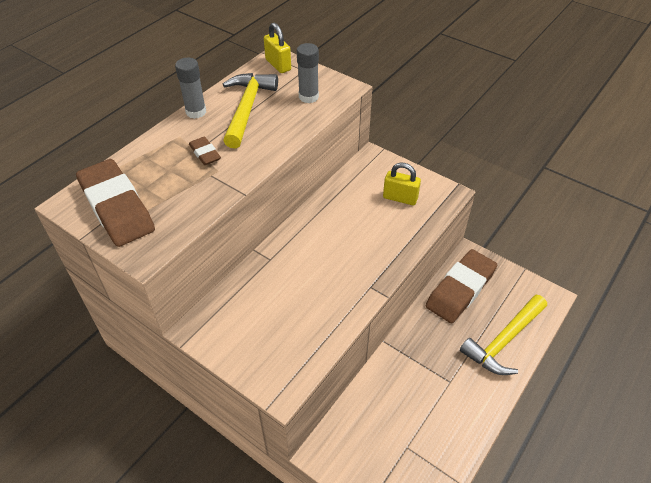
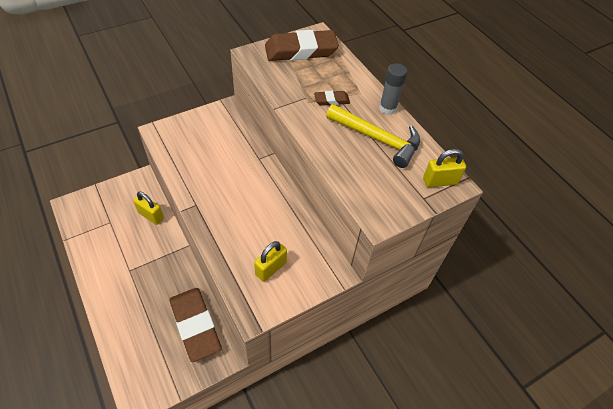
camera: 110 degrees right, 5 degrees up
(308, 97) = (376, 185): grey glue stick -> none
(369, 403) = (151, 215): none -> yellow padlock
(504, 341) = (130, 328): yellow hammer -> none

